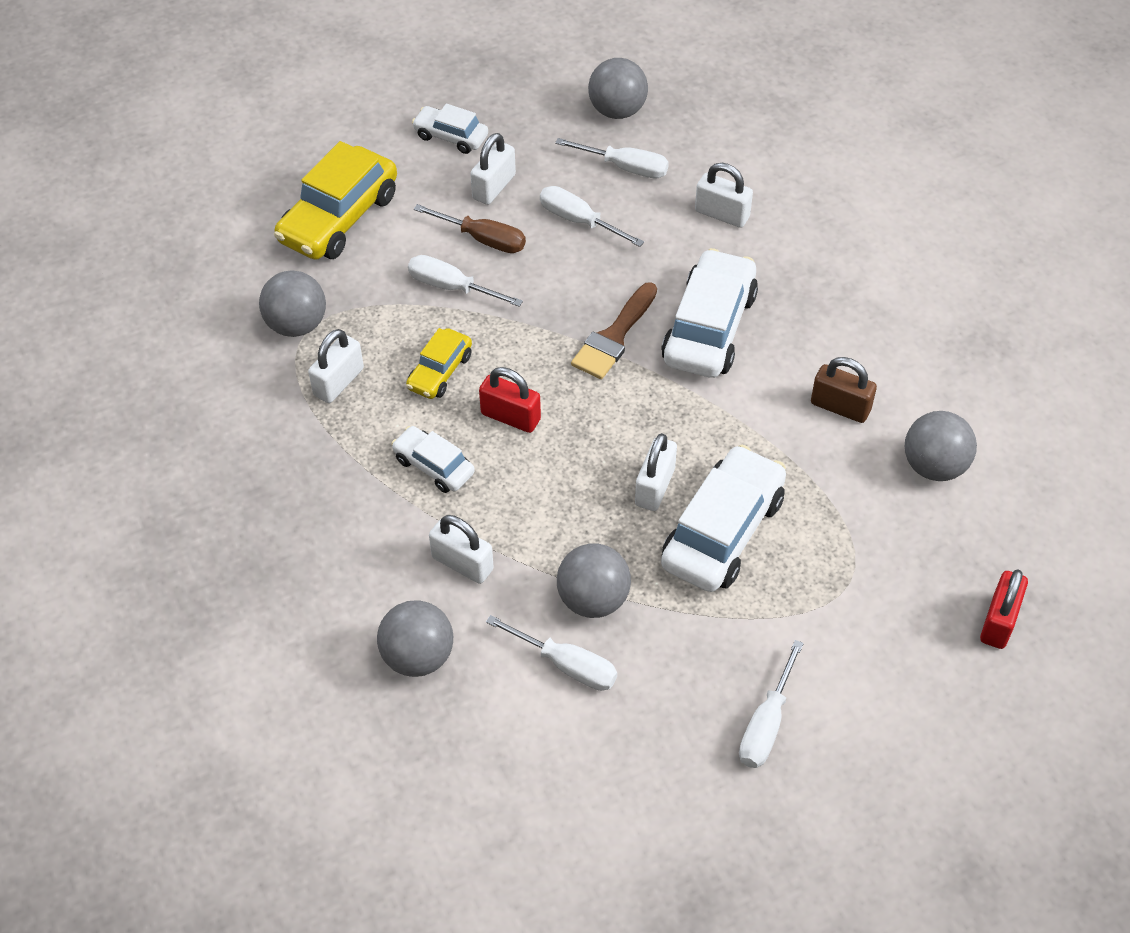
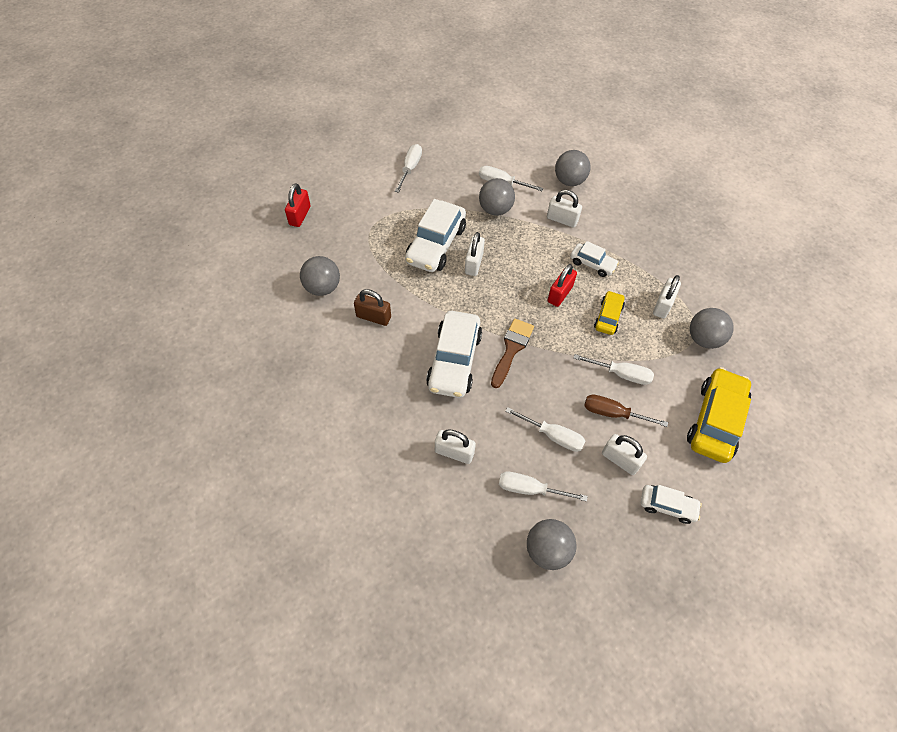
camera: 170 degrees right, 5 degrees up
(494, 187) = (620, 460): white padlock -> white padlock turned 75 degrees counterclockwise
(510, 417) = (560, 294): red padlock -> red padlock turned 75 degrees counterclockwise

